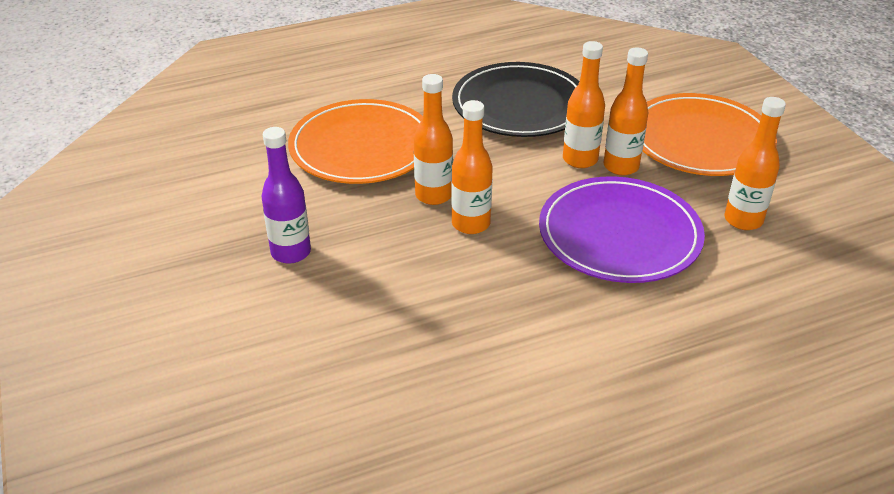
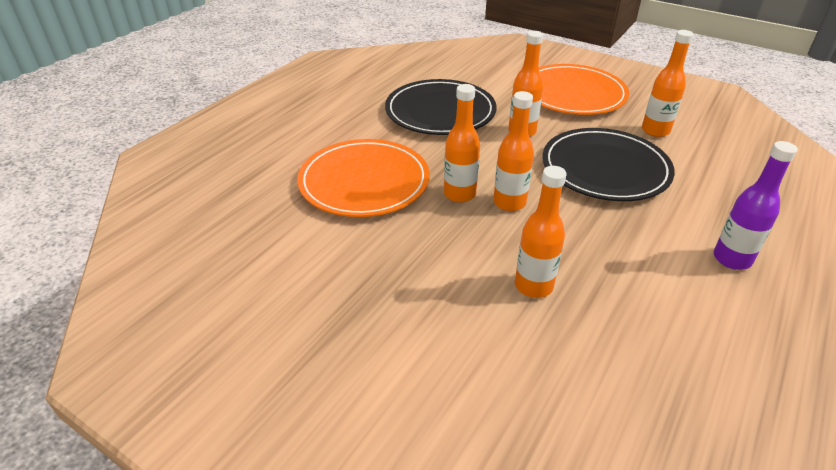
camera: 35 degrees left, 0 degrees up
(291, 252) = (407, 286): purple bottle -> purple bottle (732, 259)
(619, 234) = (605, 168): purple plate -> black plate
(621, 166) = (551, 126): orange bottle -> orange bottle (533, 286)

